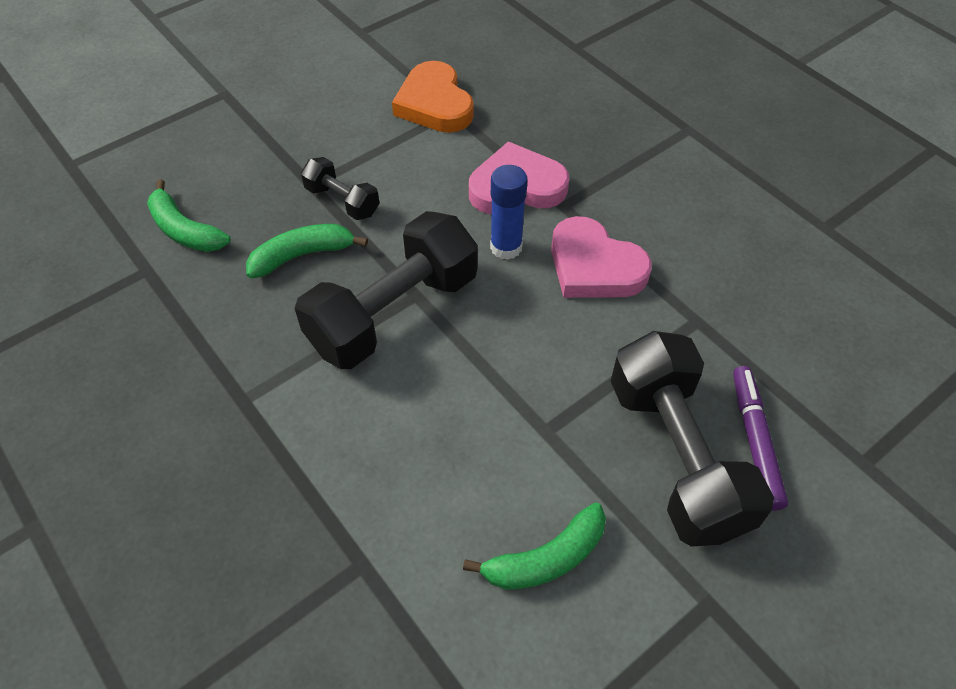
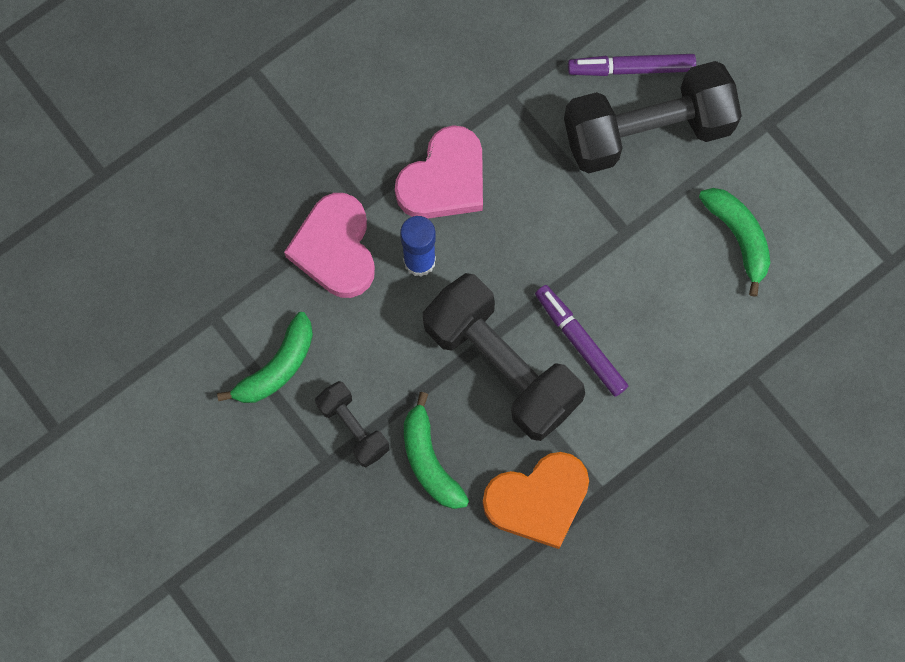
camera: 90 degrees left, 20 degrees up
(185, 230) = (394, 588): green banana -> green banana (277, 367)
(342, 201) = (353, 427): black dumbbell -> black dumbbell turned 75 degrees counterclockwise
(415, 383) = (580, 342): none -> purple marker
(434, 104) = (200, 336): orange heart -> orange heart (538, 500)

